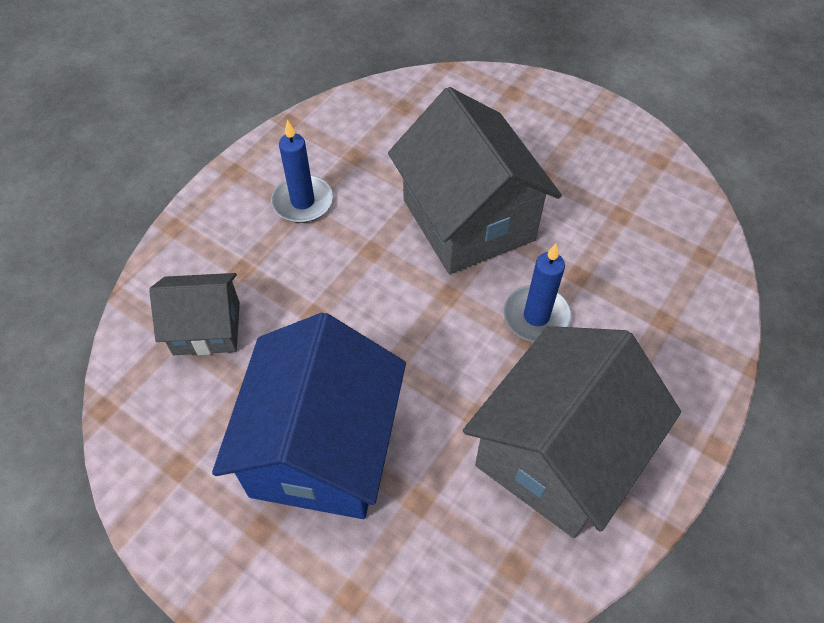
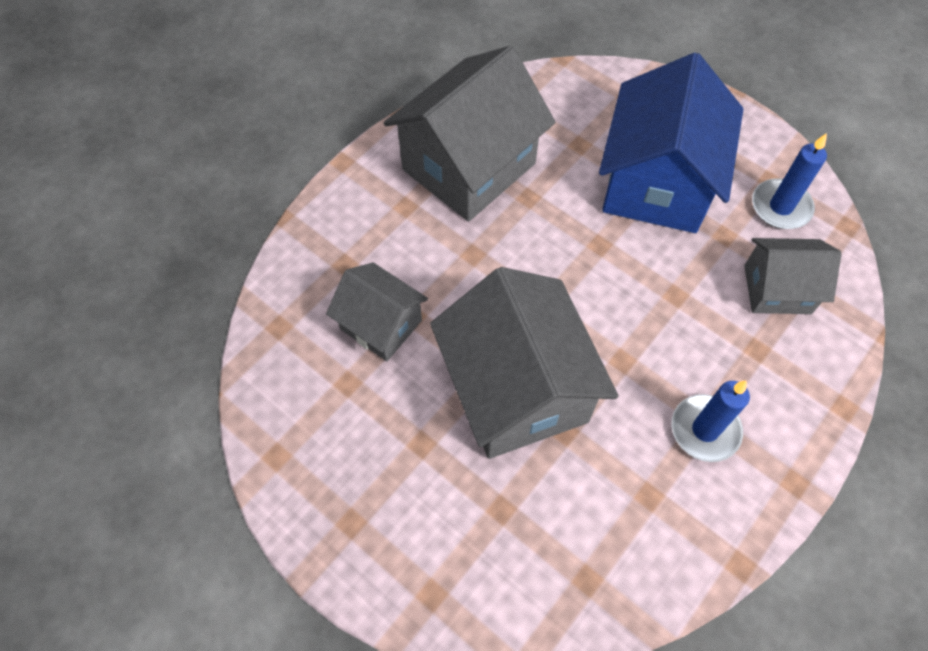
camera: 175 degrees left, 5 degrees up
(536, 316) = (463, 277): blue candle -> blue candle (780, 207)
(606, 264) = (381, 325): none -> grey house

